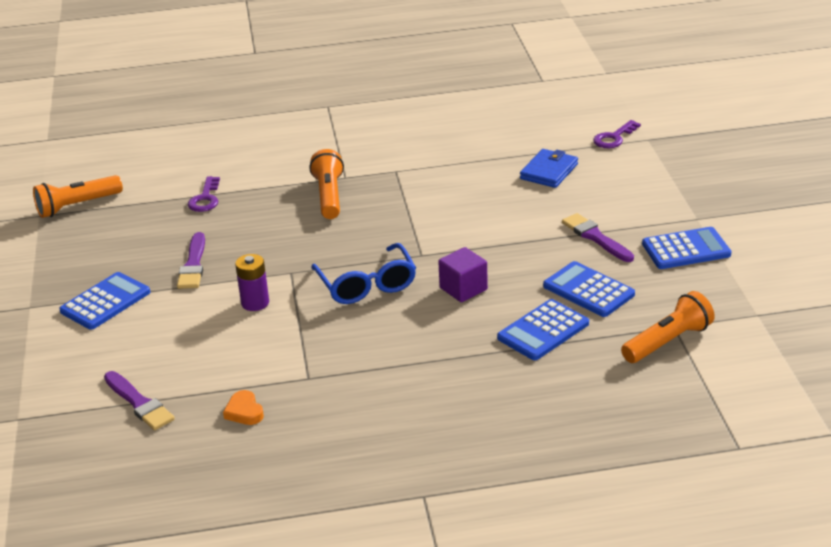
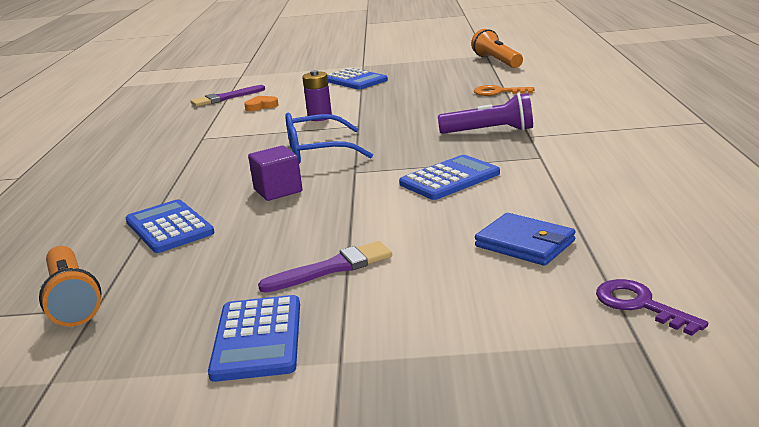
camera: 100 degrees right, 10 degrees down
(193, 265) = (390, 97): purple brush -> none
(205, 199) = (498, 92): purple key -> orange key
(244, 411) = (183, 123): orange heart -> orange heart (261, 106)
(329, 196) = (490, 131): orange flashlight -> purple flashlight
(588, 290) = (219, 256): blue calculator -> blue calculator (449, 179)

